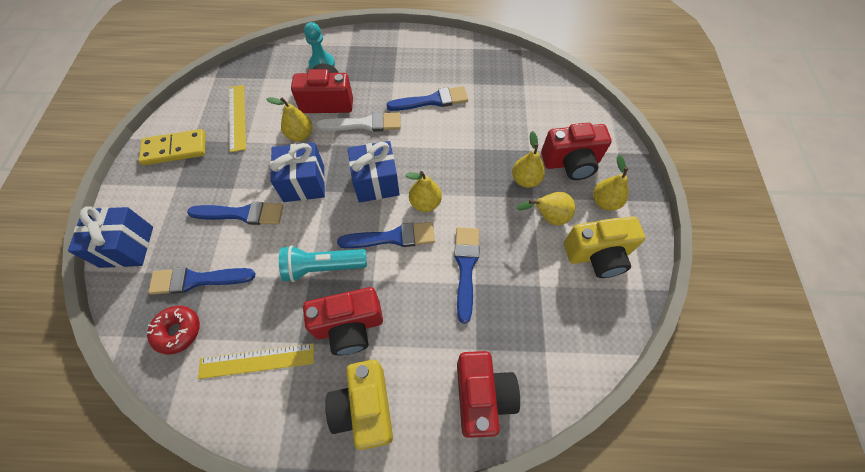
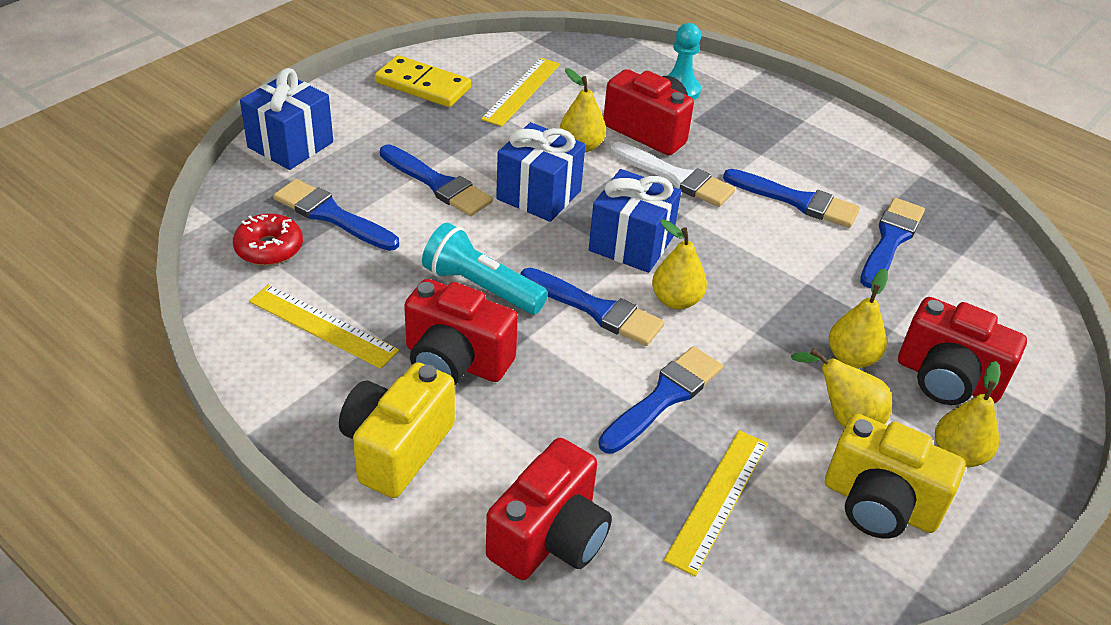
camera: 35 degrees right, 20 degrees down
(489, 97) = (890, 240): none -> blue brush
(534, 308) = (718, 499): none -> yellow ruler

